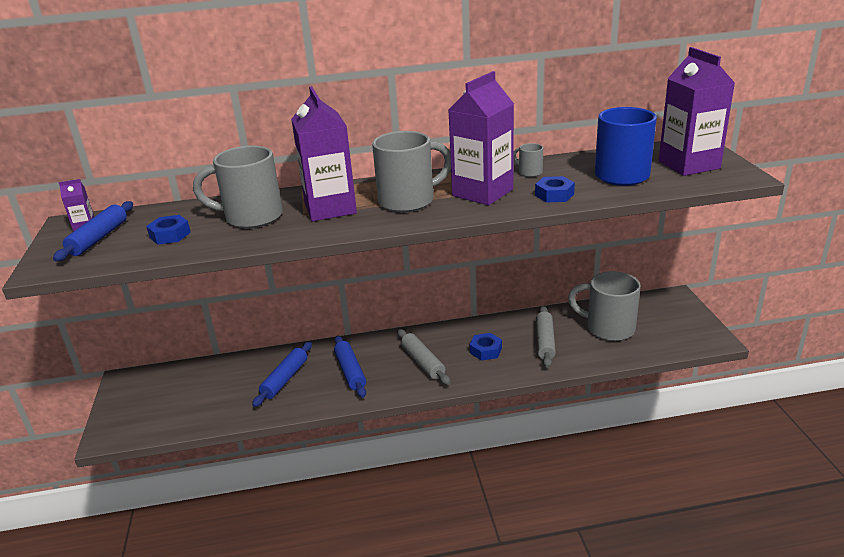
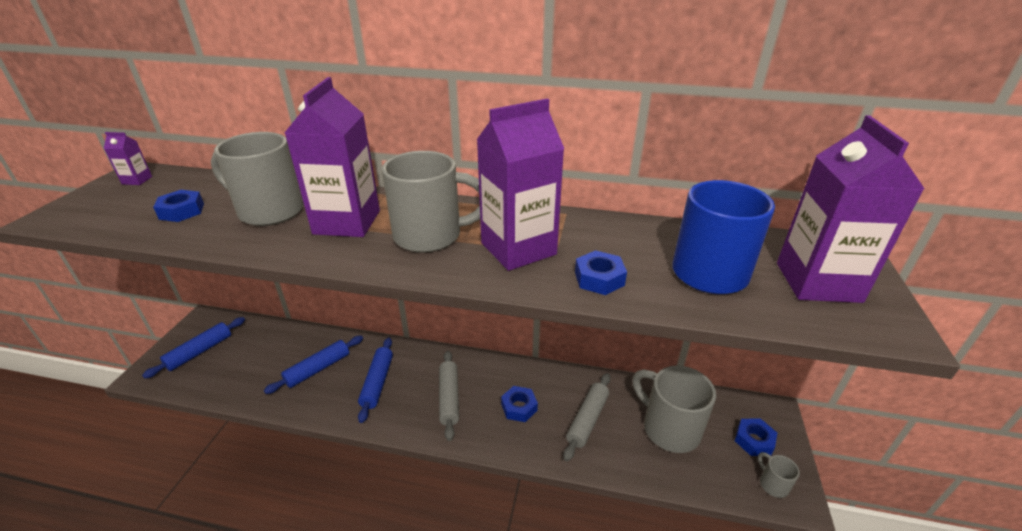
camera: 20 degrees right, 5 degrees up
(98, 238) = (129, 197): blue rolling pin -> blue rolling pin (199, 351)
(529, 172) = (597, 234): grey mug -> grey mug (772, 484)
(671, 317) = (754, 440): none -> blue nut

